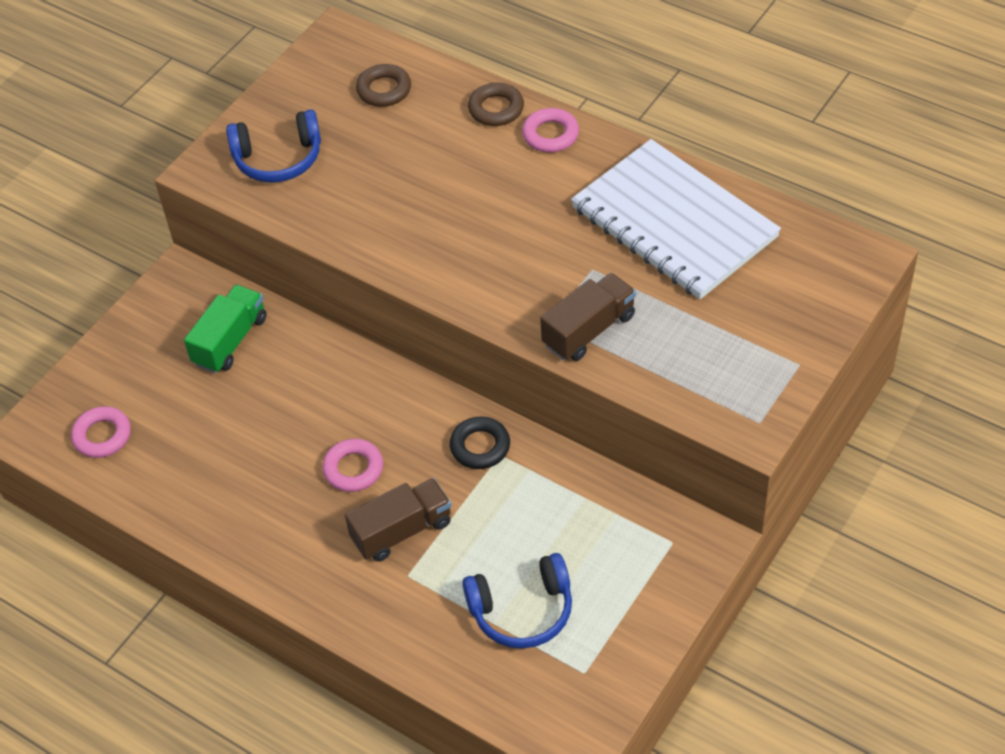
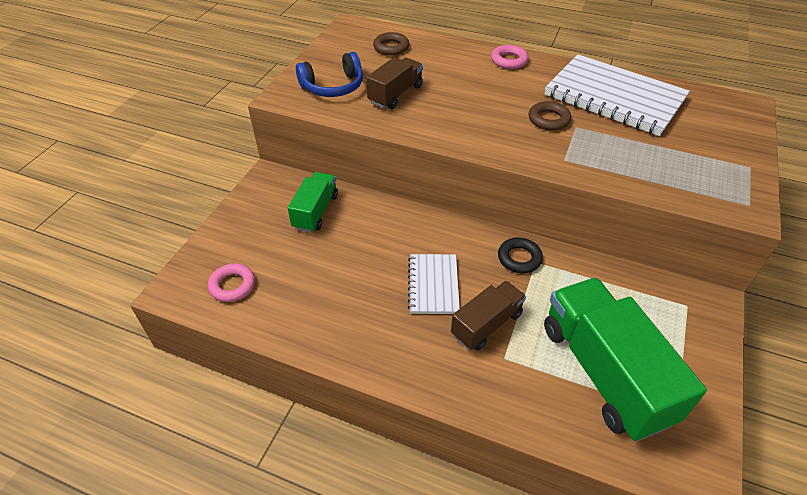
camera: 15 degrees left, 5 degrees down
(353, 469) = (433, 285): pink ring -> white notebook
(496, 109) = (467, 51): brown ring -> brown ring (548, 120)
(522, 610) = (604, 372): blue headphones -> green truck
(589, 330) = (595, 161): brown truck -> brown truck (395, 94)

